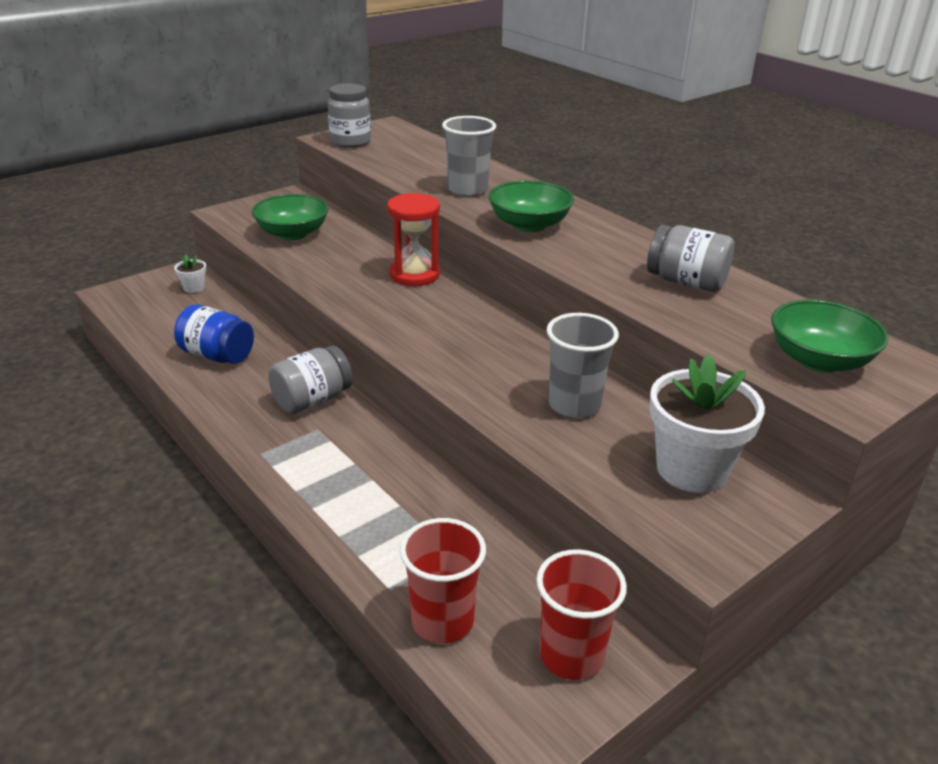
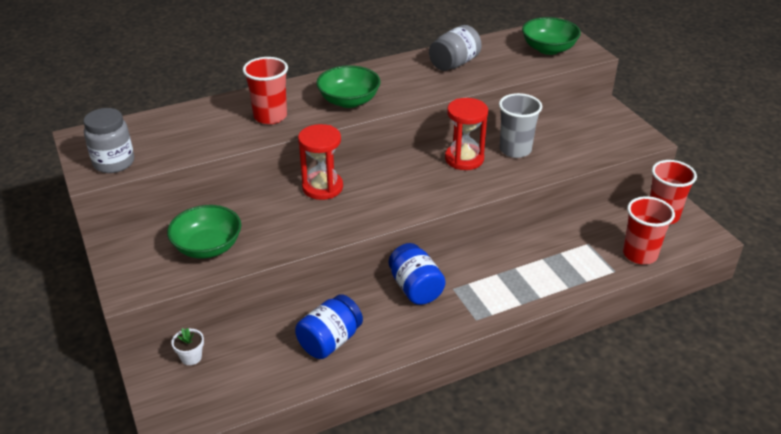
camera: 75 degrees left, 5 degrees up
(312, 400) = (415, 288): grey jar -> blue jar
(467, 190) = (270, 116): grey cup -> red cup
(524, 362) = (464, 159): none -> red hourglass
(692, 469) = (580, 126): white flower pot -> none

